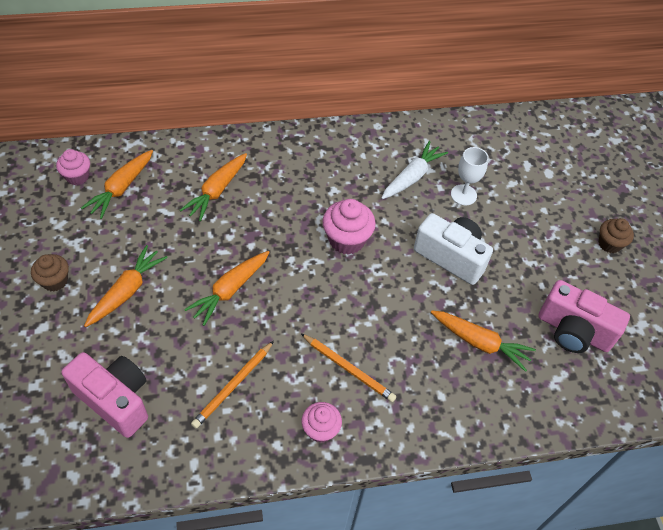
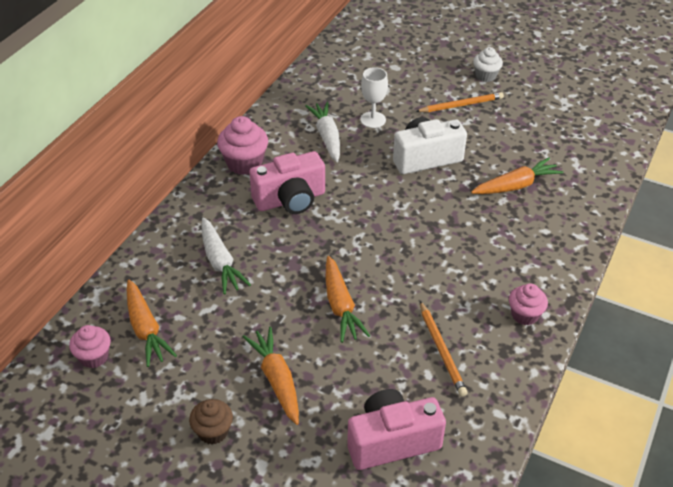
camera: 50 degrees left, 10 degrees down
(217, 191) = (220, 262): orange carrot -> white carrot
(347, 240) = (355, 207): pink cupcake -> pink cupcake (244, 163)
(348, 368) = (481, 270): orange pencil -> orange pencil (461, 105)
(573, 331) = (544, 134): pink camera -> pink camera (290, 200)
(609, 244) = (485, 76): brown cupcake -> white cupcake

